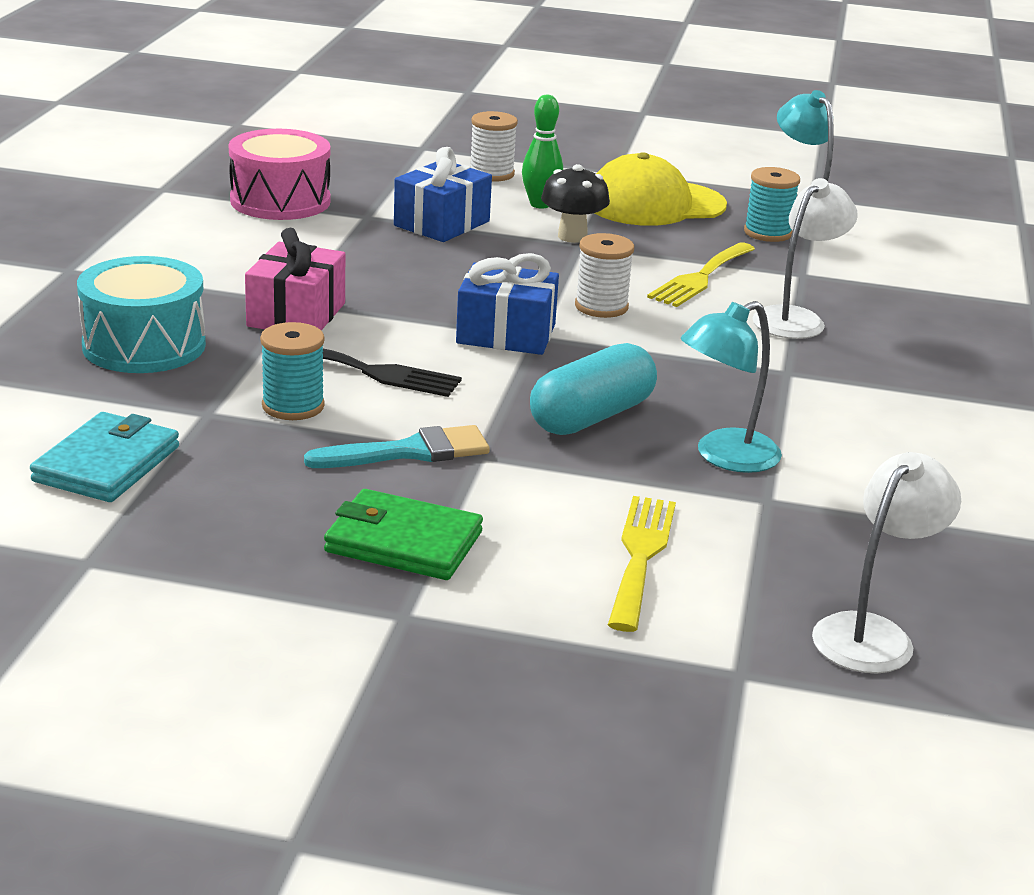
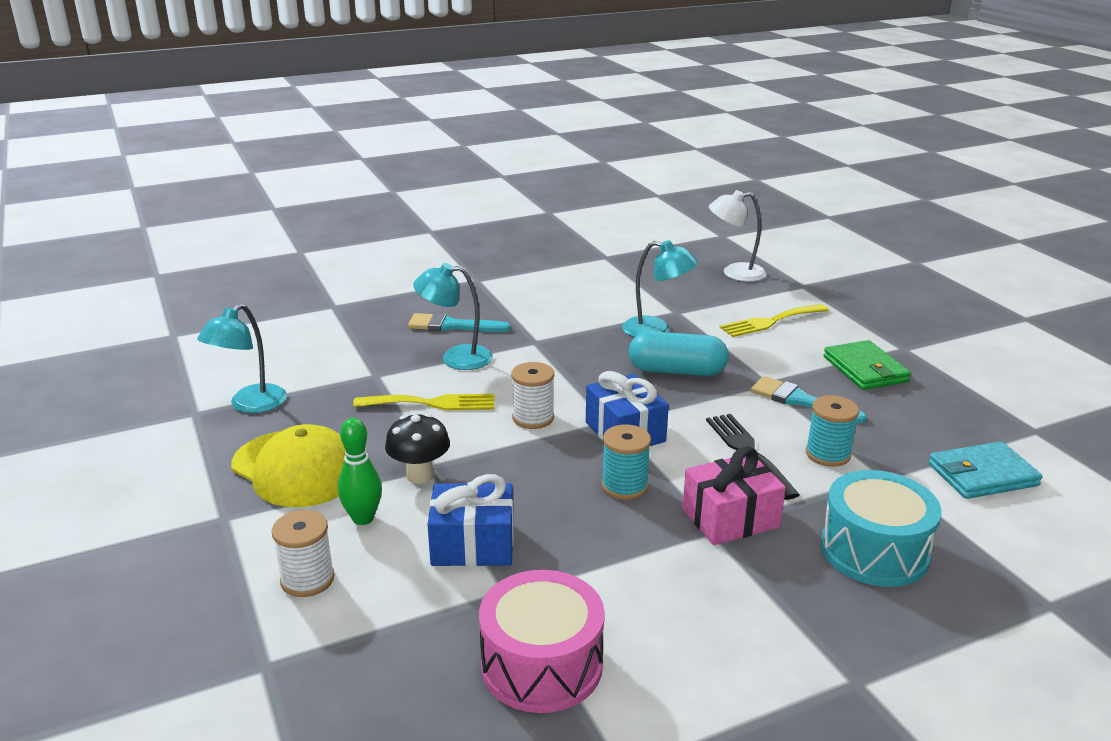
camera: 125 degrees left, 0 degrees up
(767, 233) = (307, 407): turquoise spool -> turquoise spool (624, 486)
(796, 319) = (456, 358): white lamp -> turquoise lamp
(895, 344) = (452, 326): none -> turquoise brush

